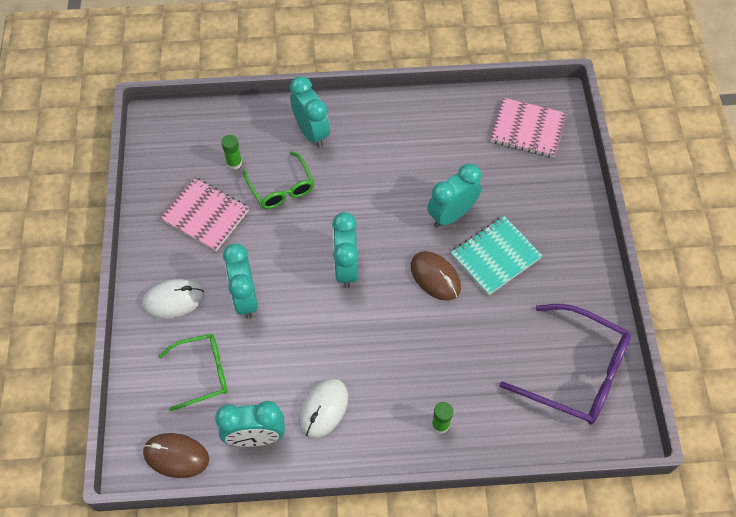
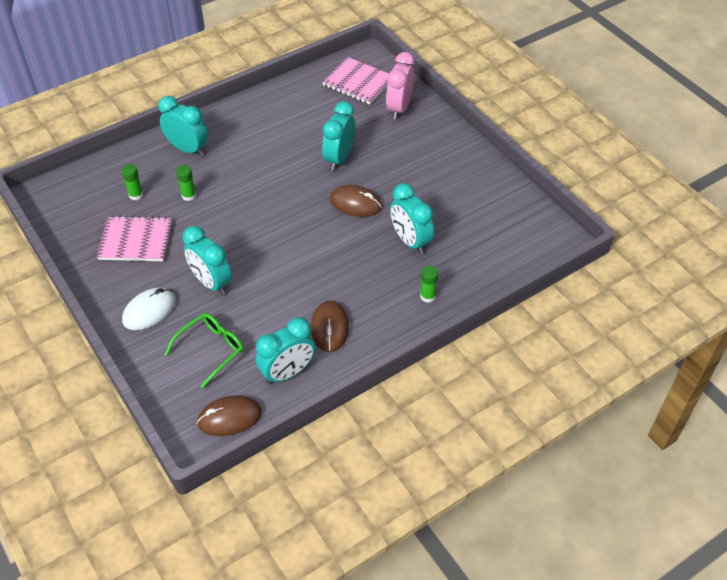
camera: 30 degrees left, 10 degrees down
(281, 188) = (189, 195): green glasses -> green glue stick
(323, 409) = (329, 328): white mouse -> brown mouse
(346, 268) = (281, 227): turquoise clock -> turquoise clock (410, 241)
(495, 256) = (391, 171): turquoise notebook -> none
(527, 129) = (358, 82): pink notebook -> pink notebook turned 45 degrees clockwise
(551, 182) = (399, 108): none -> pink clock
(575, 372) = (501, 218): purple glasses -> none

